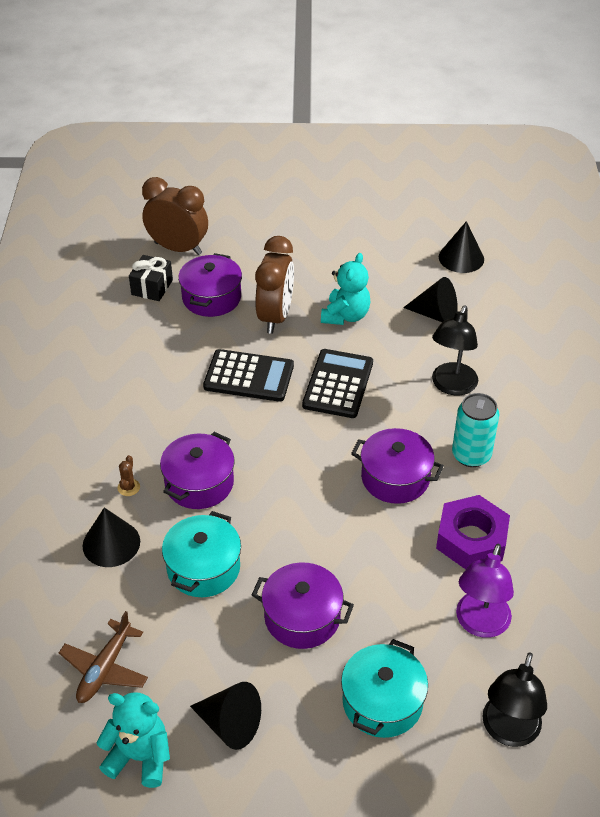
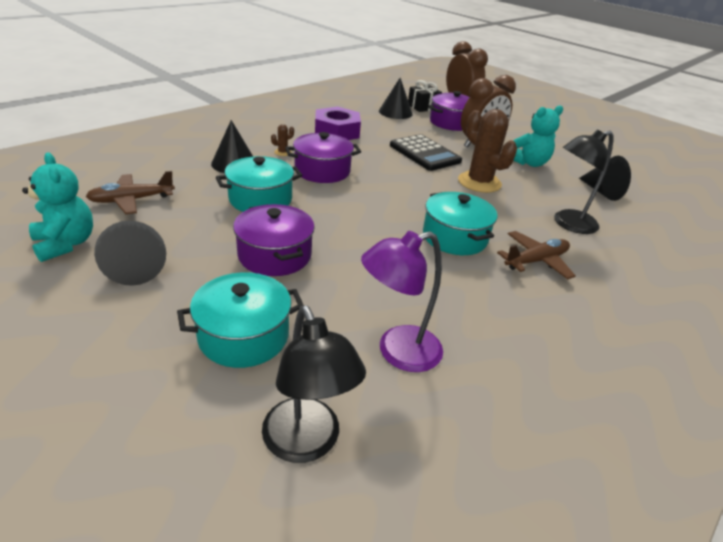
camera: 40 degrees right, 10 degrees down
(338, 384) = (479, 182): black calculator -> brown cactus
(395, 478) = (454, 237): purple pot -> turquoise pot
(461, 258) = (658, 180): black cone -> black cone (395, 112)
(471, 455) = (536, 261): turquoise can -> brown plane
(471, 539) = (468, 301): purple nut -> purple nut (337, 131)
(508, 731) = (307, 443): black lamp -> black lamp turned 90 degrees counterclockwise

